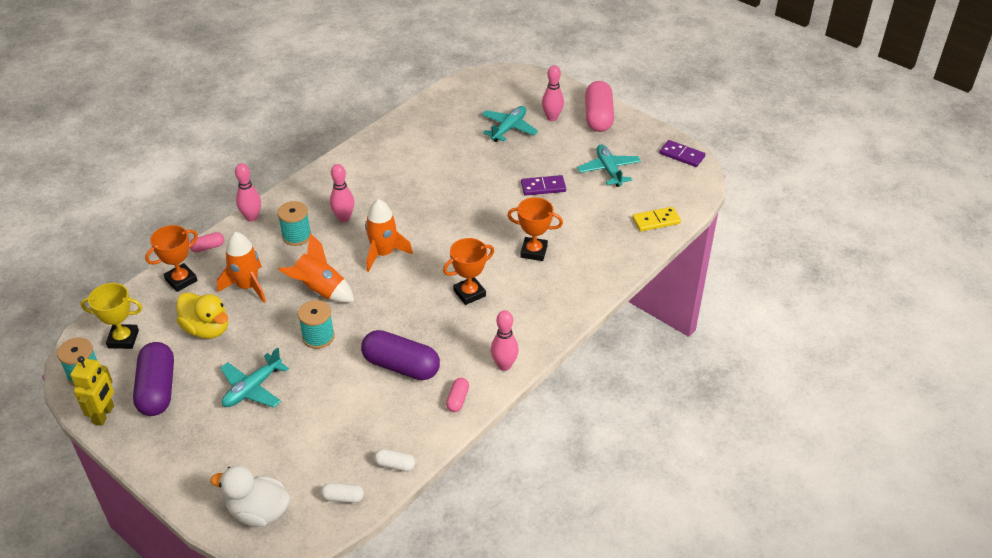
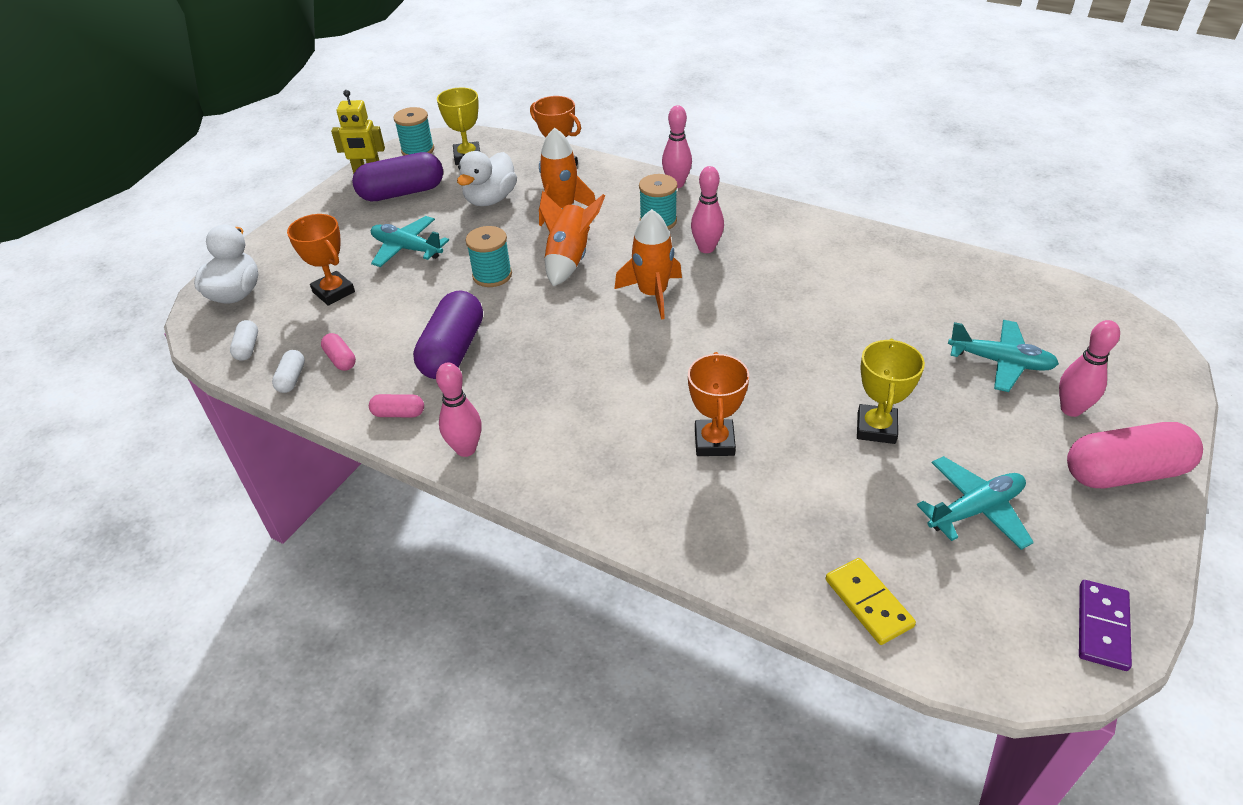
camera: 80 degrees right, 0 degrees up
(207, 247) = (615, 169): pink capsule -> pink capsule (340, 359)
(207, 329) = (490, 199): yellow duck -> white duck
(469, 293) = (601, 388): orange trophy -> orange trophy (333, 292)
(543, 187) = (876, 428): purple domino -> yellow trophy

